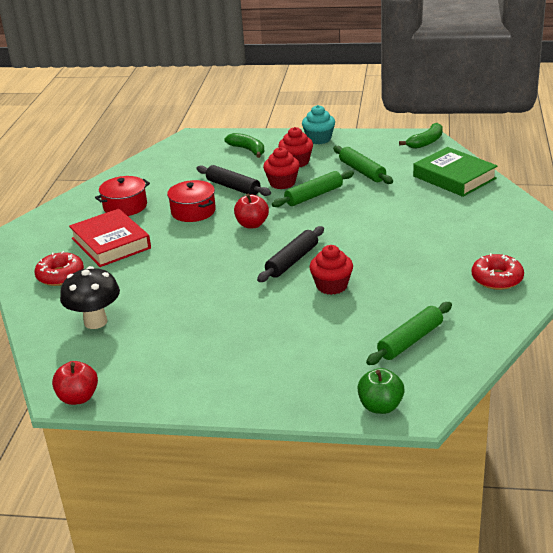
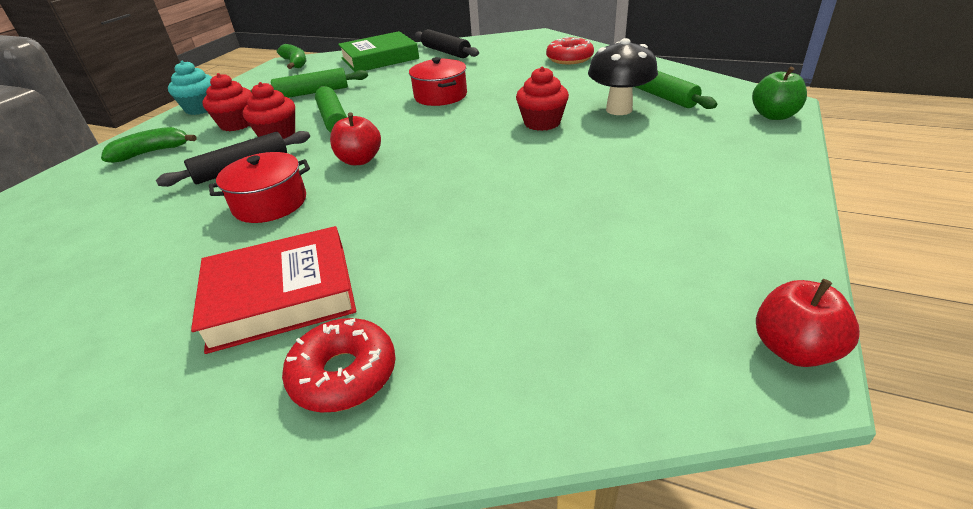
camera: 75 degrees left, 5 degrees up
(95, 322) = (546, 321): black mushroom -> black mushroom (619, 109)
(125, 206) = (164, 274): red pot -> red pot (440, 96)
(292, 261) = (472, 140): black rolling pin -> black rolling pin (446, 52)

